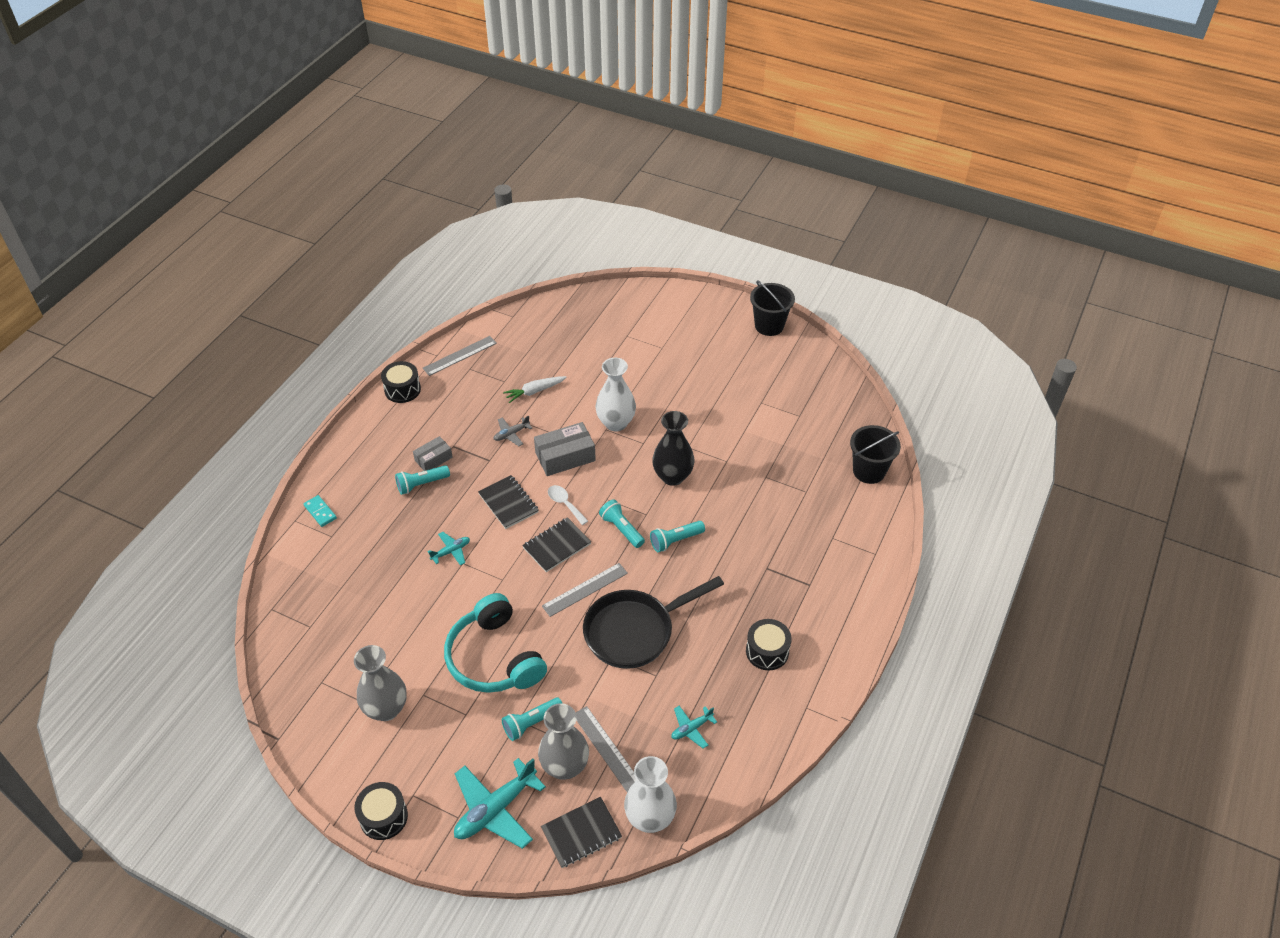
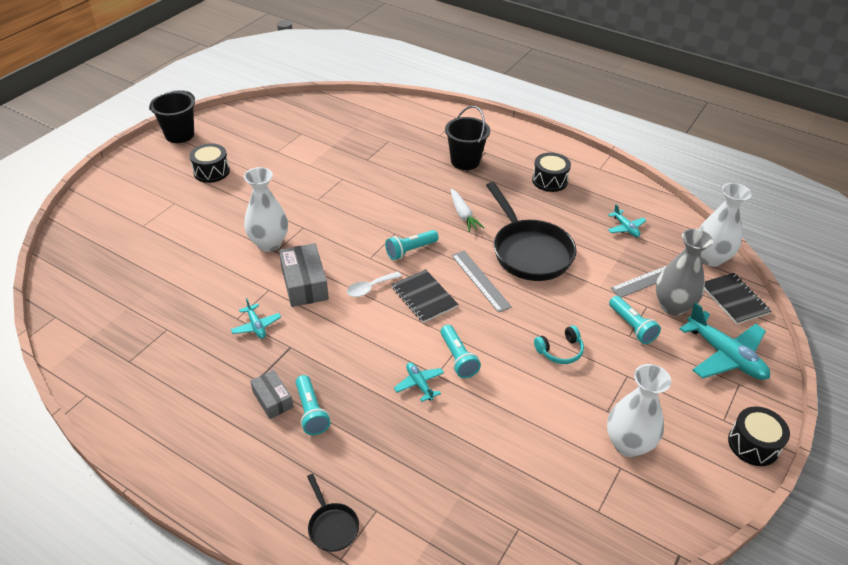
camera: 85 degrees left, 5 degrees down
(320, 512) = (332, 526): turquoise domino -> black pan
(386, 709) = (628, 444): grey vase -> white vase
(402, 389) = (135, 433): black drum -> black drum (211, 171)
(460, 355) = (100, 370): grey ruler -> none
(494, 658) = (560, 351): turquoise headphones -> turquoise headphones, size x0.45
(508, 503) = (359, 332): black notebook -> none
(511, 434) = (256, 326): grey plane -> turquoise plane
(534, 391) = (196, 303): white carrot -> white carrot (463, 215)
(672, 476) = (352, 212): black vase -> none
(675, 541) = (430, 218): turquoise flashlight -> turquoise flashlight (458, 358)
(869, 471) = (374, 108): black bucket -> black bucket (465, 161)

